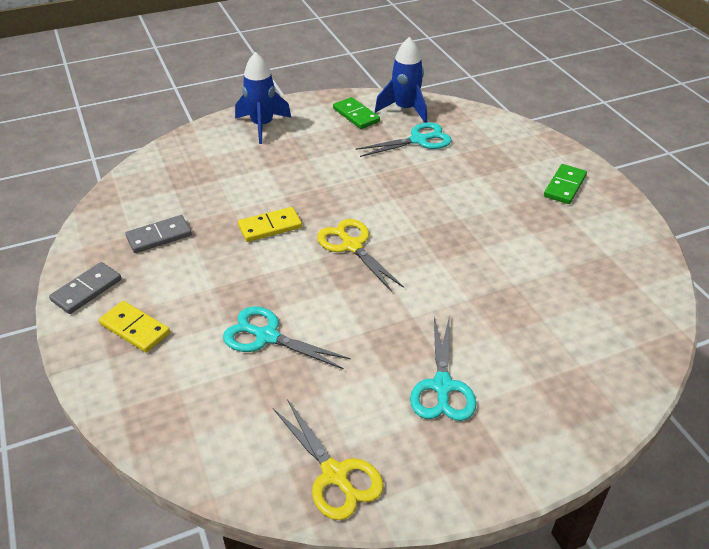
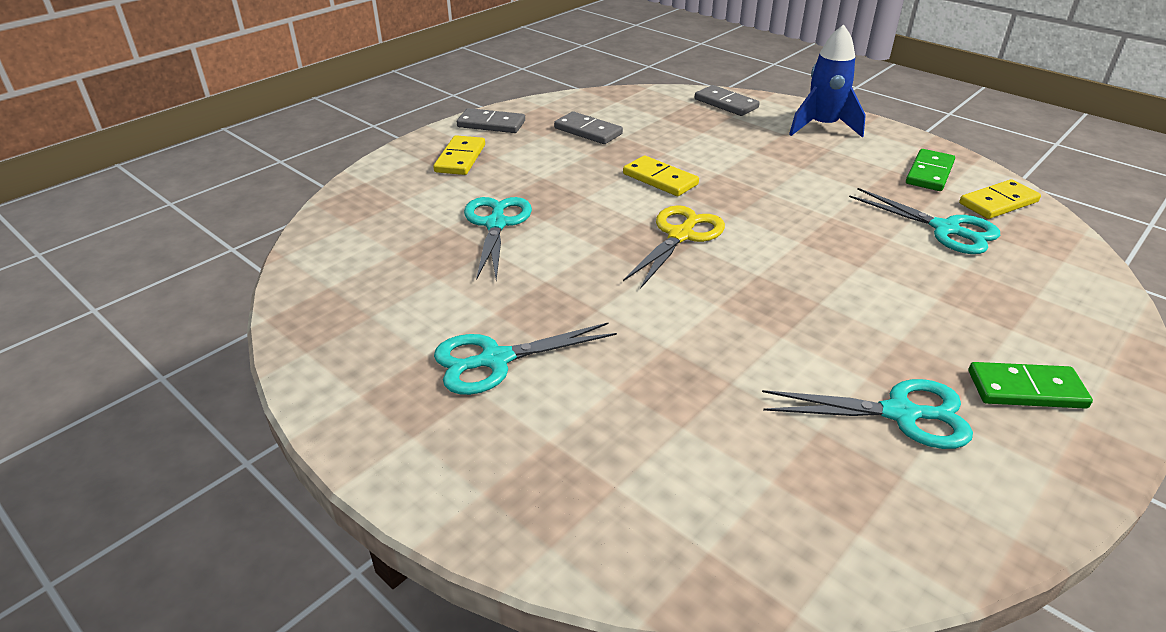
camera: 65 degrees right, 5 degrees down
(185, 150) = (726, 103): none -> grey domino
(335, 474) = (332, 316): yellow scissors -> none
(405, 109) = (998, 202): blue rocket -> yellow domino
(565, 234) = (900, 414): none -> turquoise scissors

